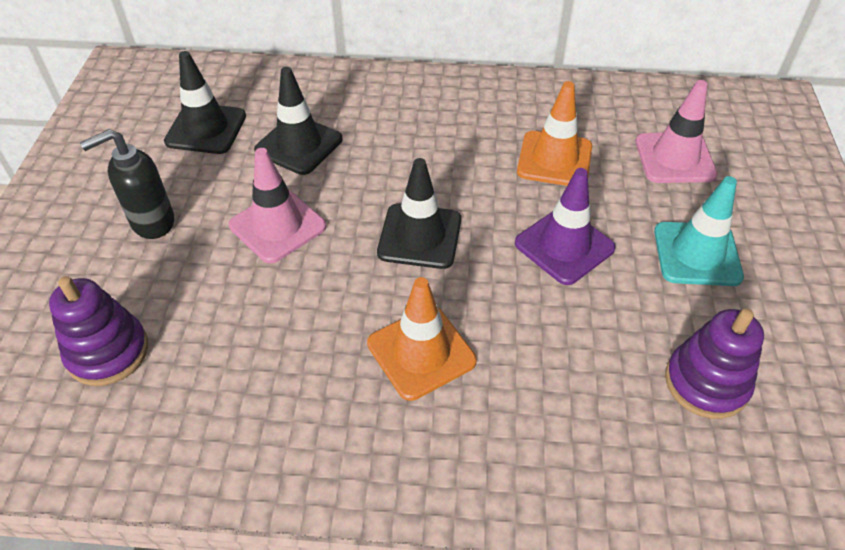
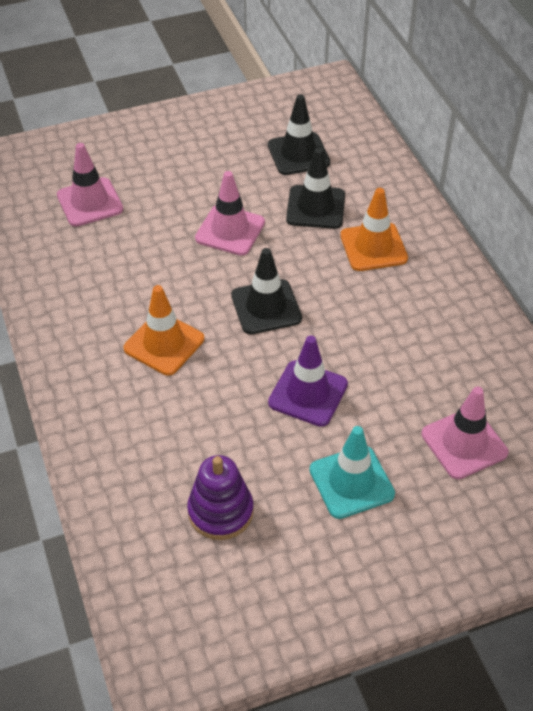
camera: 65 degrees right, 0 degrees up
(108, 352) = (90, 202): purple stacking toy -> pink traffic cone
(152, 222) = (196, 171): black soap dispenser -> none
(554, 159) = (404, 361): orange traffic cone -> orange traffic cone (373, 247)

